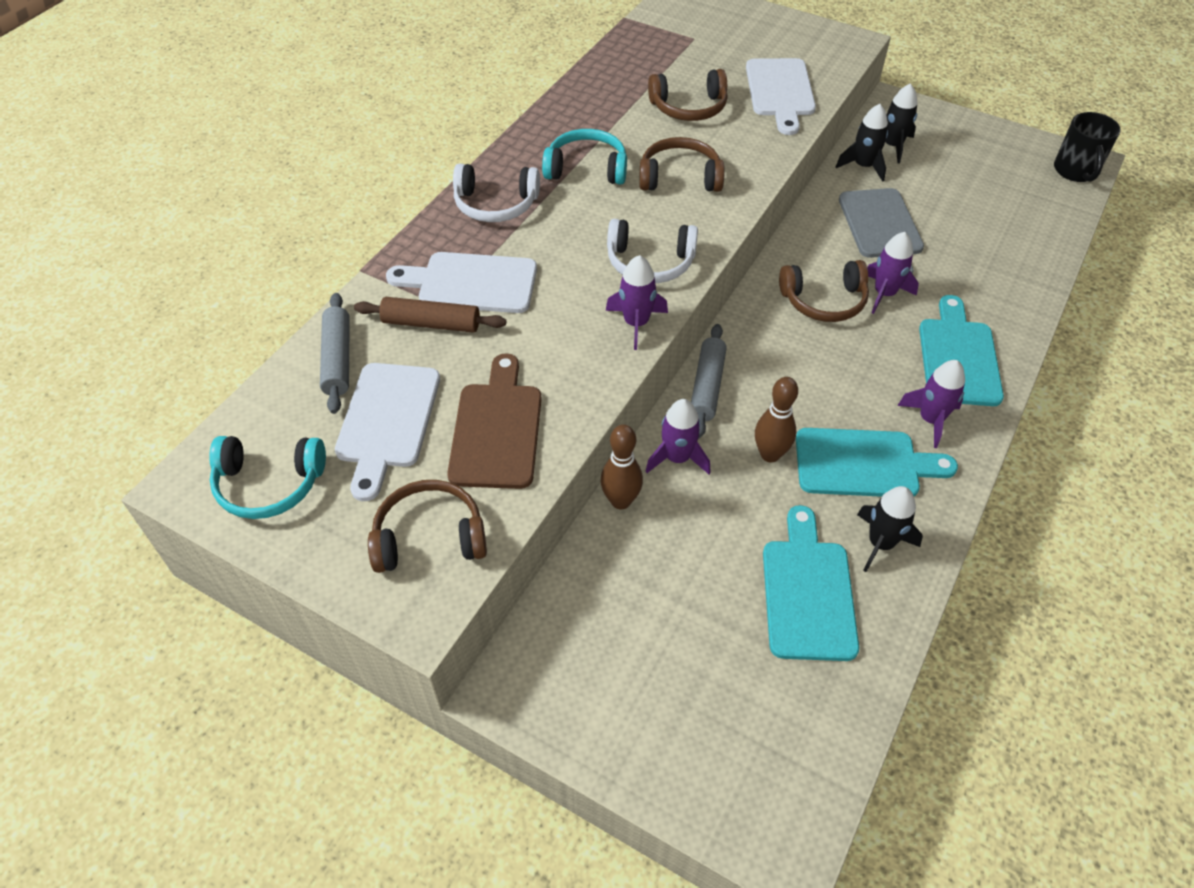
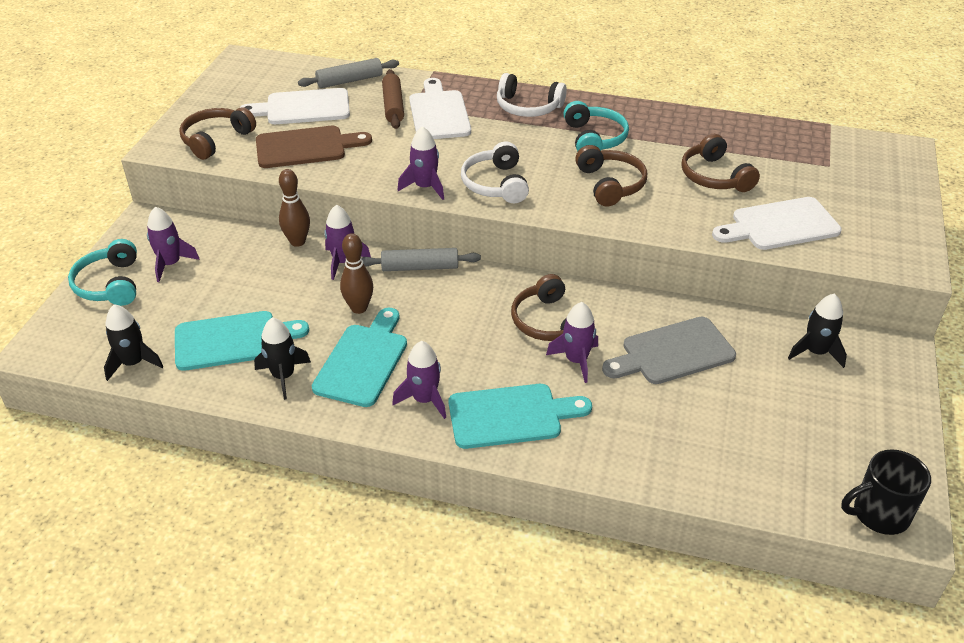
camera: 75 degrees right, 10 degrees down
(269, 484) = (246, 81): turquoise headphones -> turquoise headphones (110, 284)
(429, 537) = (216, 140): brown headphones -> brown headphones turned 120 degrees counterclockwise
(495, 204) = (528, 107): white headphones -> white headphones turned 60 degrees counterclockwise
(628, 658) = (171, 264): none -> purple rocket
(863, 166) = (765, 333): black rocket -> black rocket (133, 363)
(863, 463) = (363, 361): turquoise cutting board -> turquoise cutting board turned 150 degrees counterclockwise

